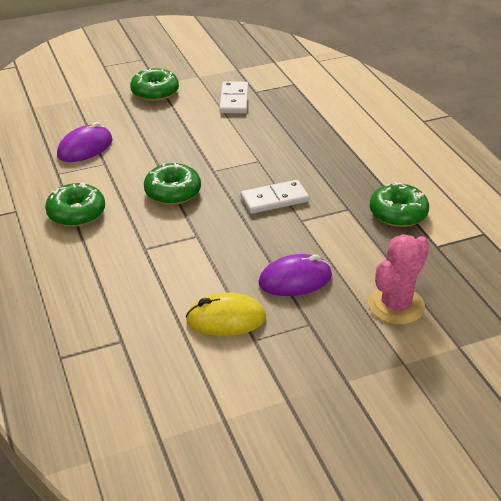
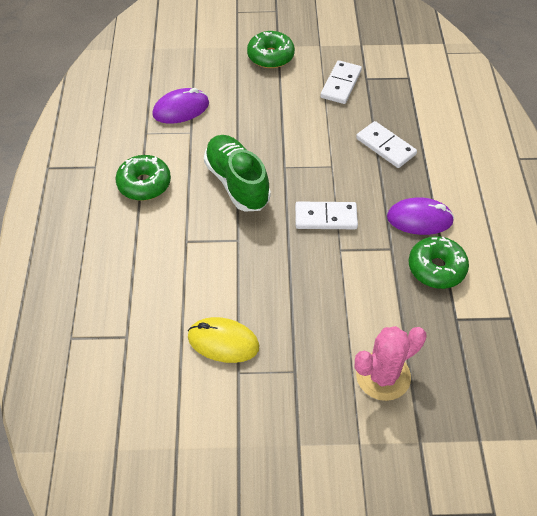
camera: 20 degrees right, 15 degrees up
(173, 192) = (237, 183): green donut -> green shoe
(295, 280) = (303, 317): purple mouse -> purple mouse (419, 219)
(301, 136) = (385, 146): none -> white domino

